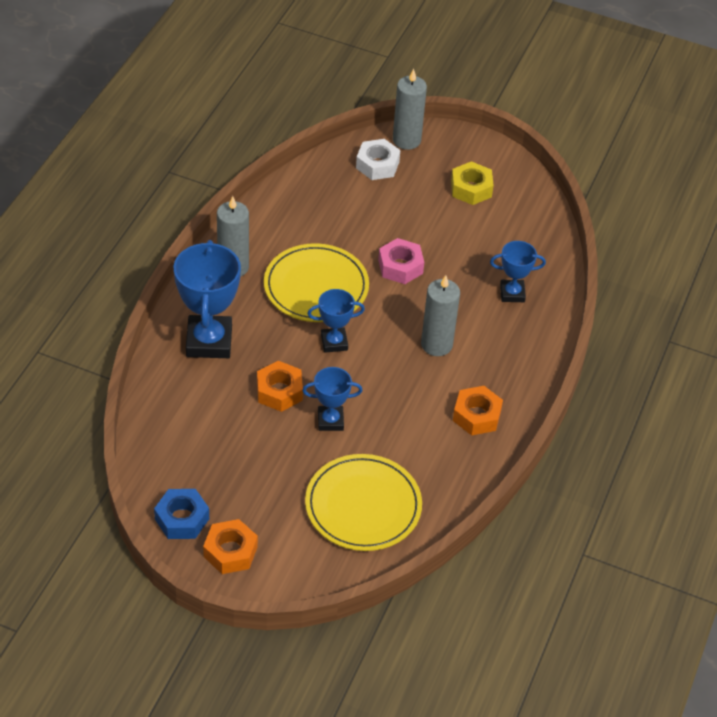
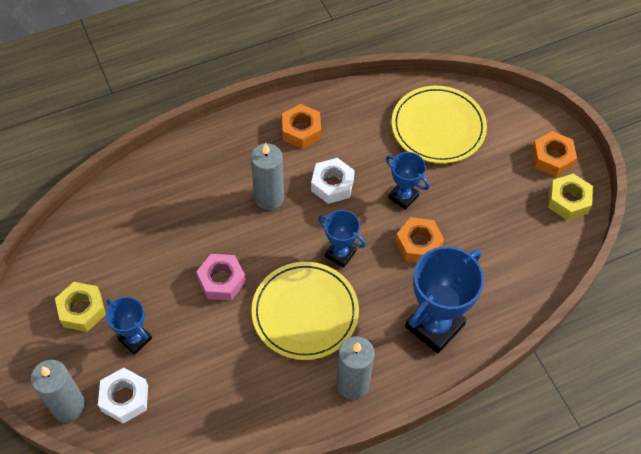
camera: 135 degrees left, 10 degrees up
(182, 519) = (568, 201): blue nut -> yellow nut
(399, 389) = (332, 185): none -> white nut
(512, 293) = (169, 196): blue trophy -> blue trophy (135, 339)

